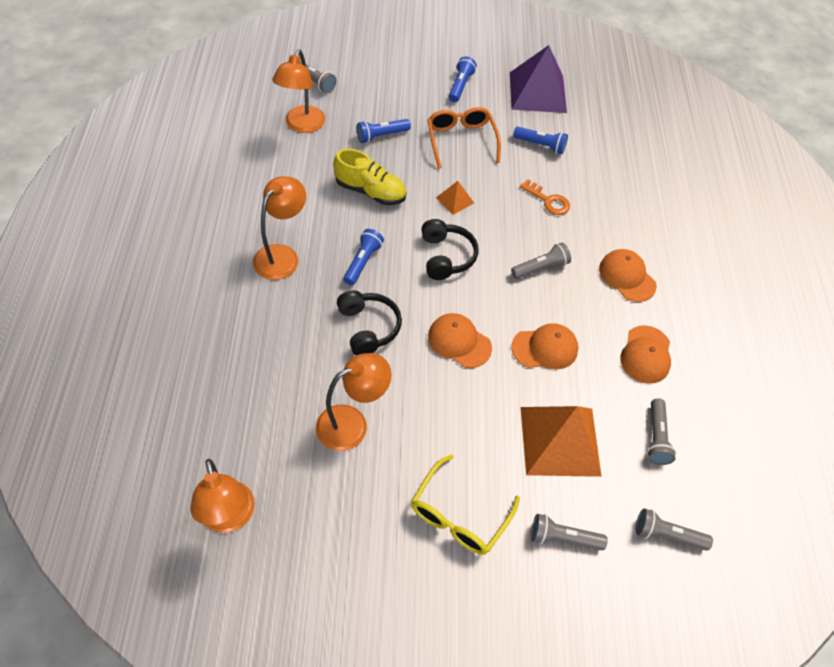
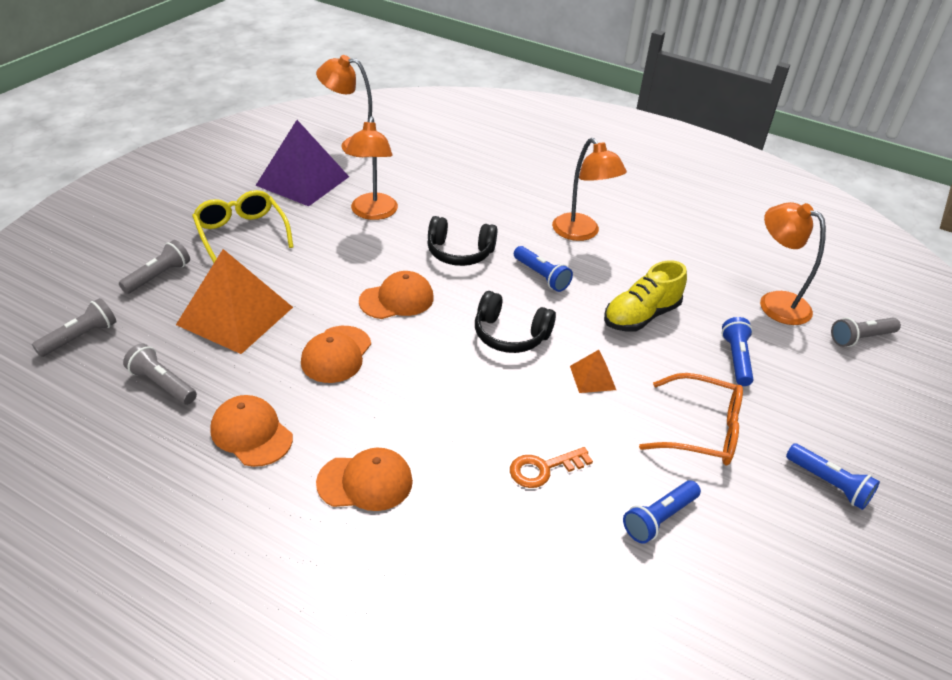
camera: 120 degrees right, 15 degrees down
(537, 92) = (793, 583): purple pyramid -> purple pyramid (303, 181)
(541, 268) = (440, 404): grey flashlight -> none

